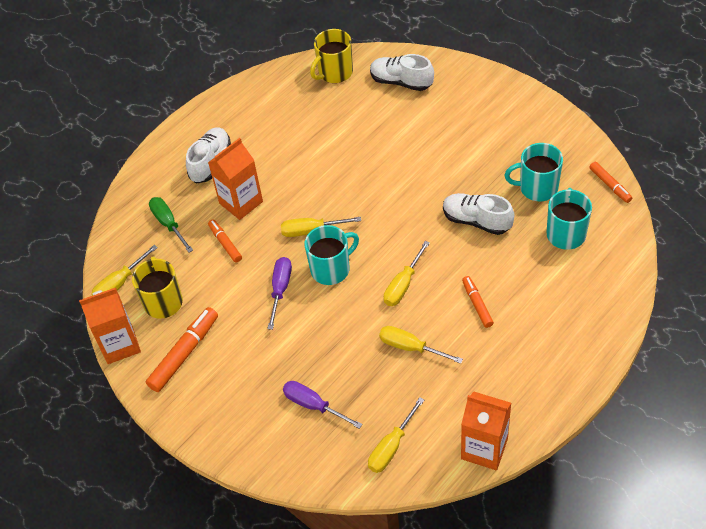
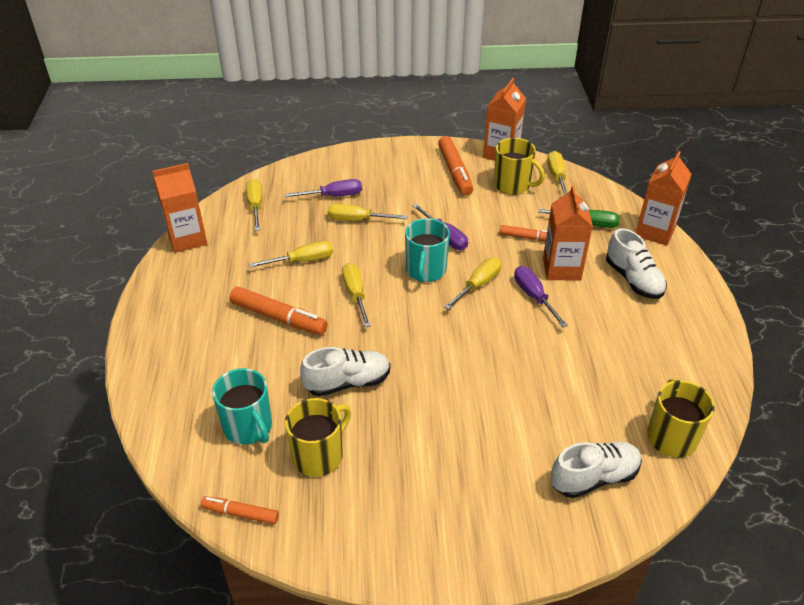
camera: 130 degrees right, 10 degrees down
(137, 184) = (655, 231): none -> orange carton
(288, 196) = (534, 297): none -> purple screwdriver
(324, 359) = (357, 220): none -> yellow screwdriver
(477, 304) = (278, 318): orange marker -> orange marker, size x1.67
(537, 188) = (319, 455): turquoise mug -> yellow mug

